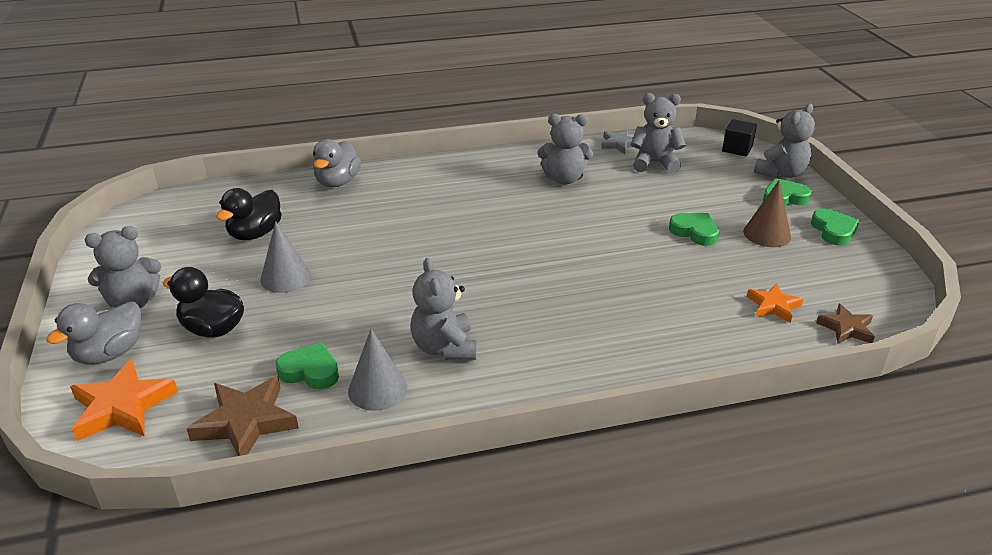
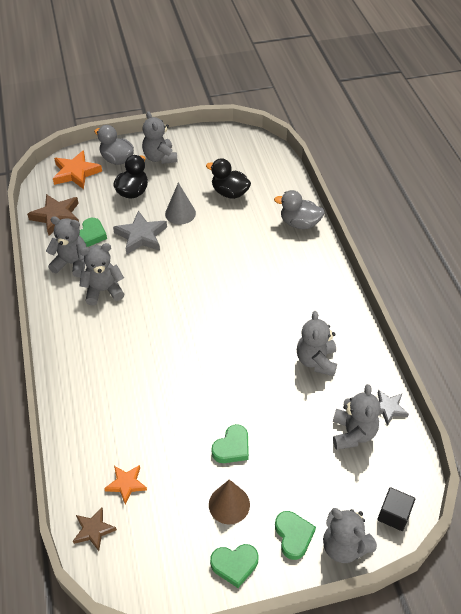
camera: 90 degrees right, 15 degrees up
(327, 314) = (141, 236): none -> grey star
(377, 389) = (72, 263): grey cone -> grey teddy bear

